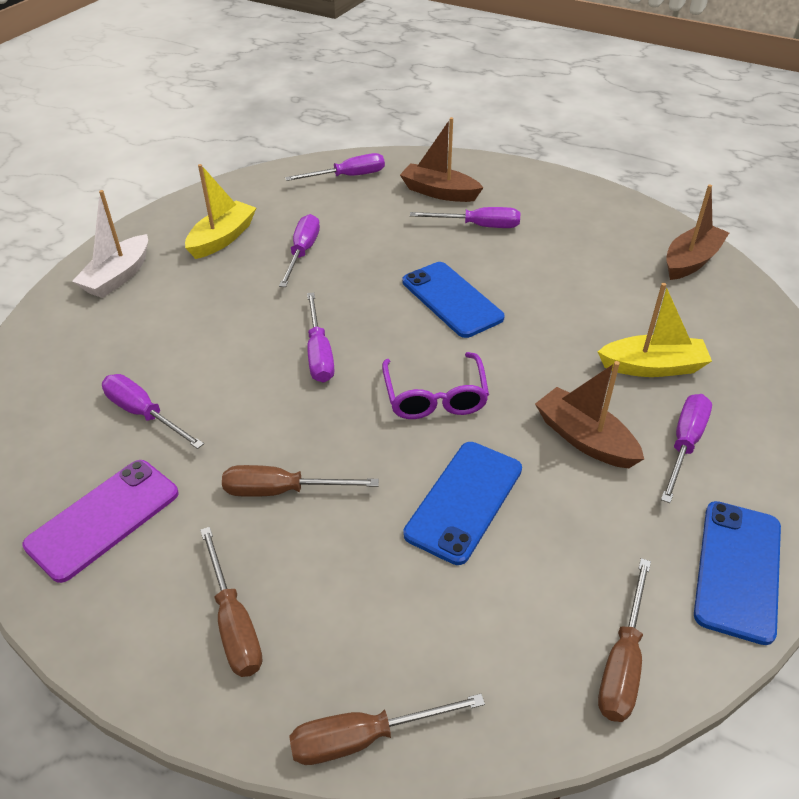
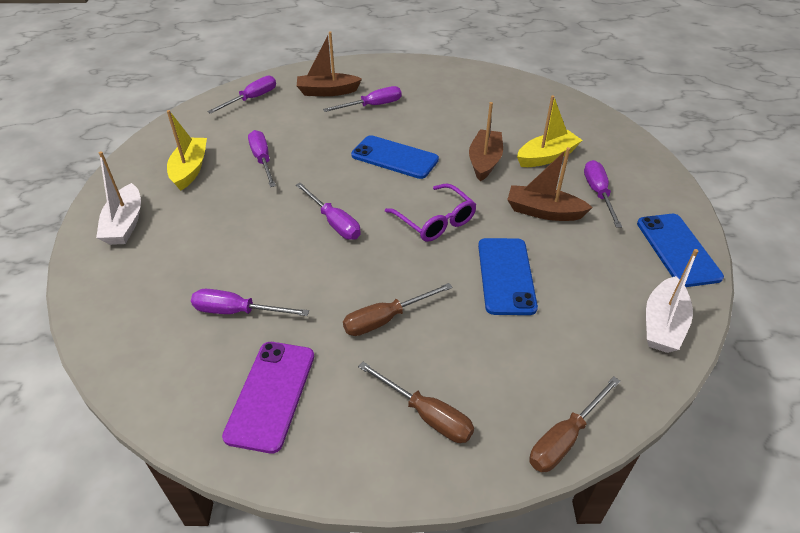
camera: 30 degrees left, 0 degrees up
(622, 661) = (663, 324): brown screwdriver -> white boat
(691, 261) = (518, 89): brown boat -> brown boat (484, 161)

